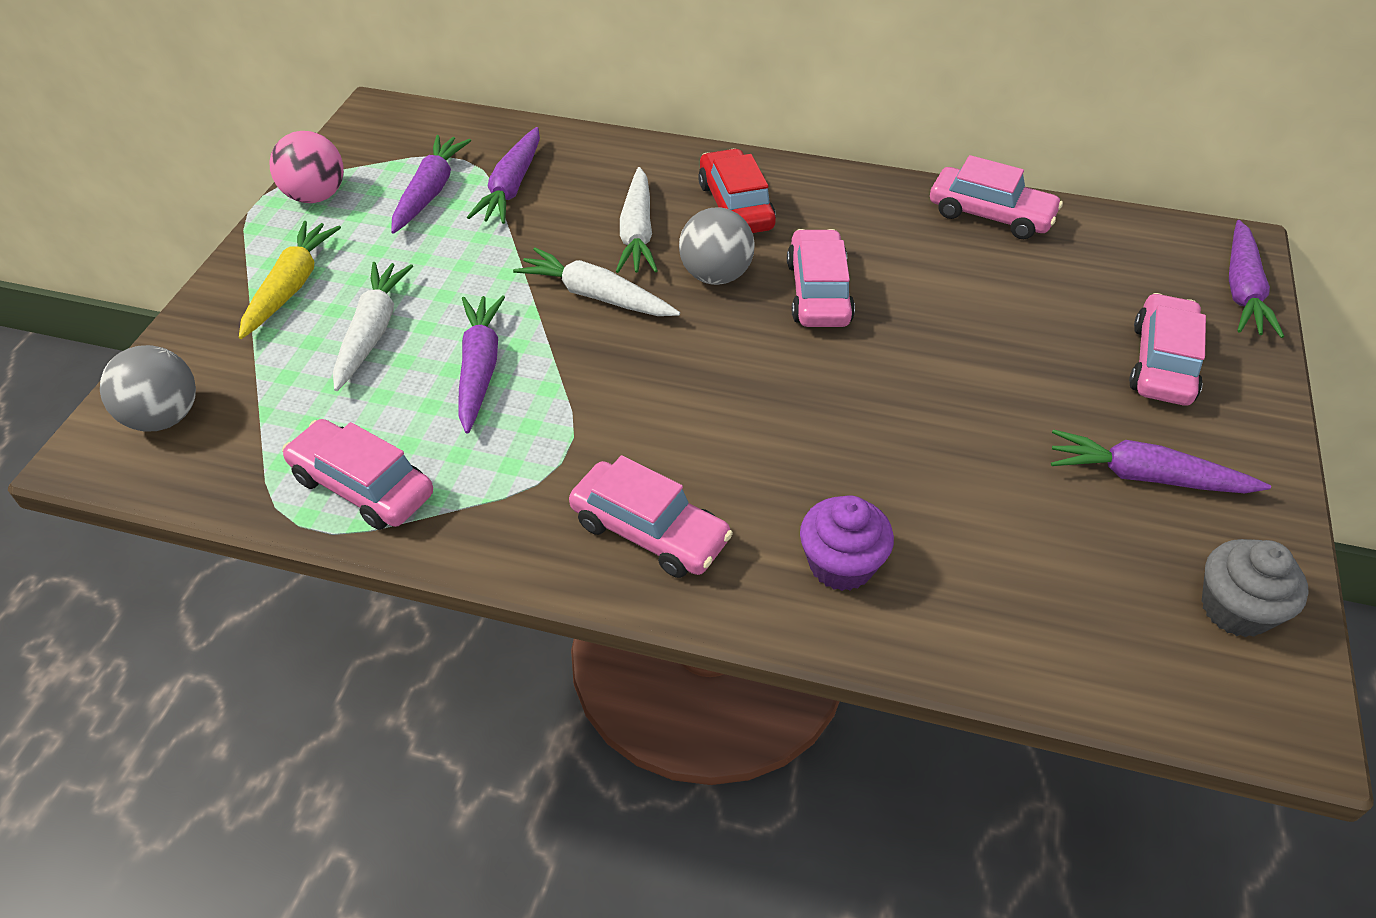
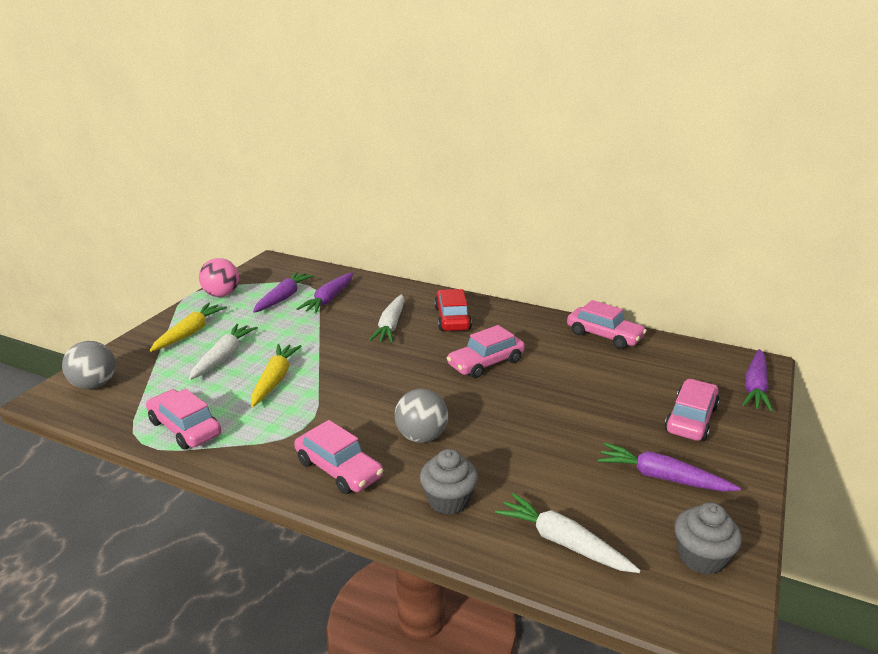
camera: 10 degrees right, 20 degrees down
(479, 368) = (275, 380): purple carrot -> yellow carrot
(596, 296) = (355, 352): white carrot -> white carrot (562, 542)
(716, 275) = (428, 349): grey ball -> grey ball (421, 436)
(818, 292) = (486, 363): pink car -> pink car turned 135 degrees counterclockwise
(841, 564) = (448, 500): purple cupcake -> grey cupcake

